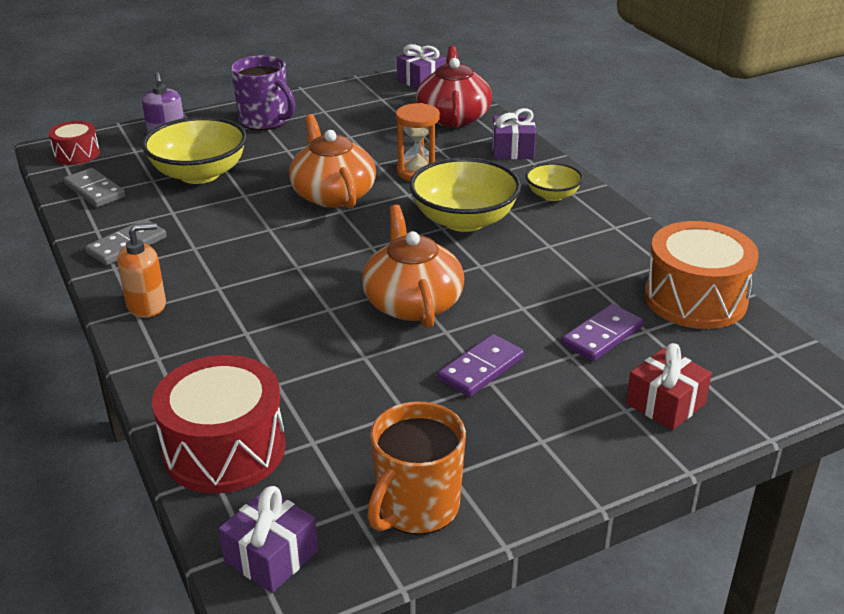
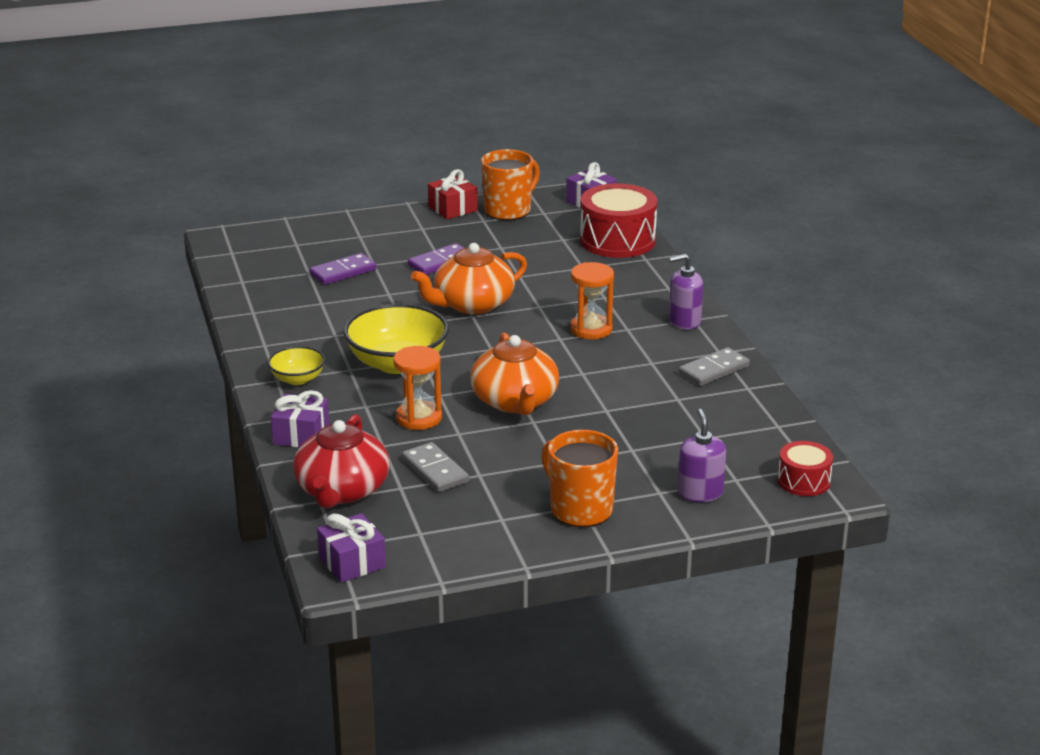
camera: 170 degrees left, 5 degrees down
(94, 191) = (765, 430): grey domino -> grey domino (435, 470)
(147, 305) = (684, 321): orange soap dispenser -> purple soap dispenser
(199, 174) = (655, 439): yellow bowl -> none
(262, 282) = (591, 329): none -> orange hourglass
(265, 121) = (580, 509): purple mug -> orange mug
(412, 302) = (472, 304): orange teapot -> orange teapot turned 60 degrees clockwise
(665, 404) = (332, 236): red gift -> red gift (452, 209)
(695, 298) = (252, 287): orange drum -> none

